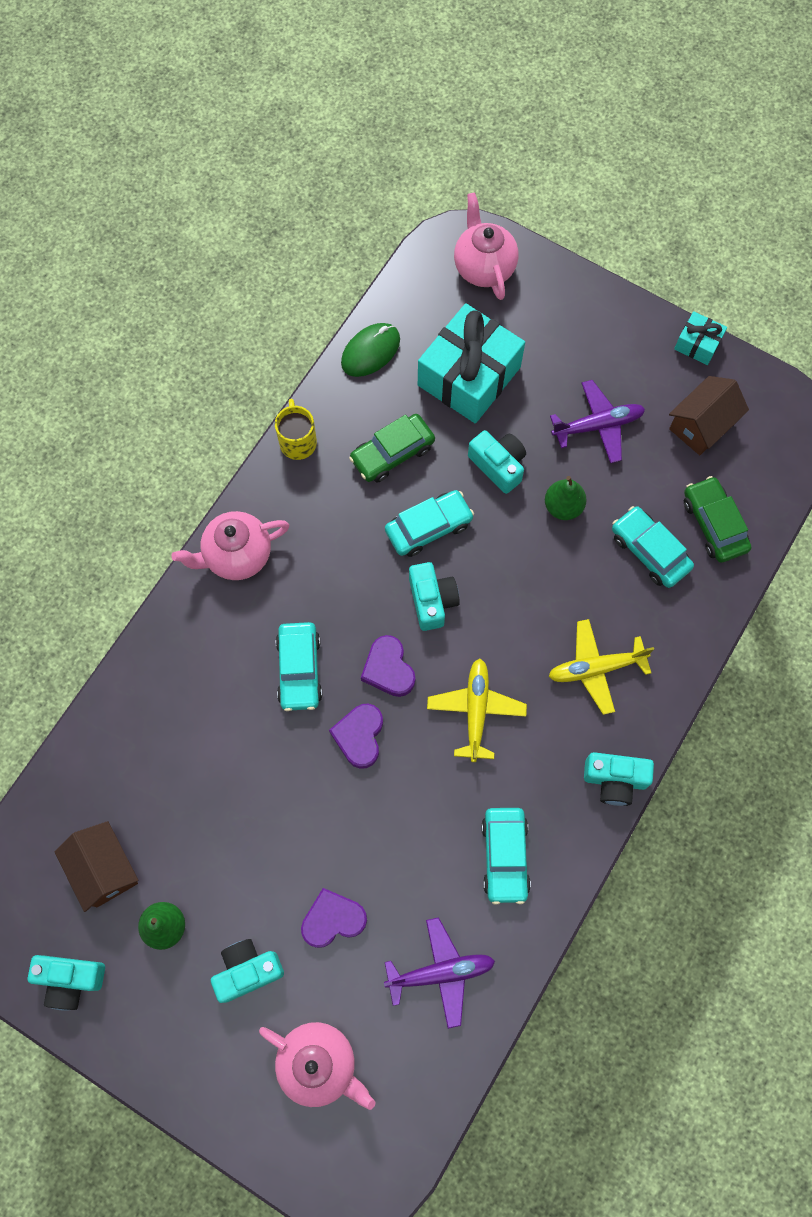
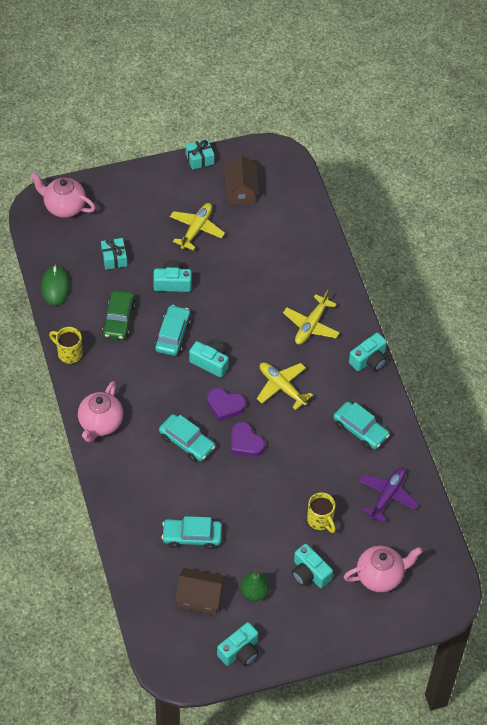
camera: 50 degrees left, 15 degrees down
(247, 970) = (309, 573): turquoise camera -> turquoise camera turned 60 degrees counterclockwise
(333, 919) = (320, 520): purple heart -> yellow mug
(469, 376) = (114, 258): turquoise gift -> turquoise gift, size x0.47
(563, 506) = (221, 275): green pear -> none
(598, 425) = (196, 229): purple plane -> yellow plane
(649, 551) = (278, 260): turquoise car -> turquoise car (192, 536)
(713, 524) = (292, 226): green car -> none

